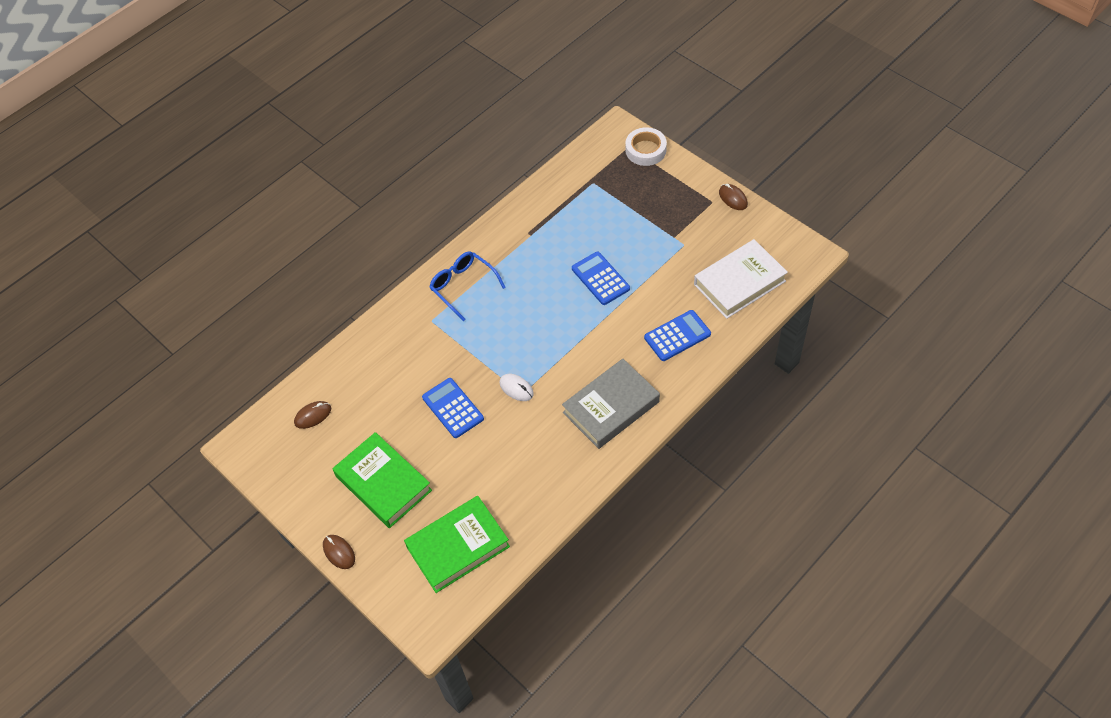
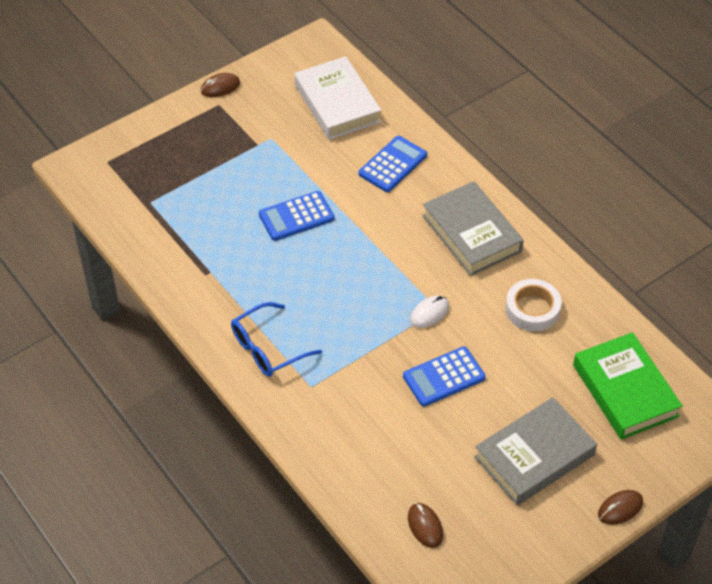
camera: 85 degrees left, 5 degrees down
(383, 483) = (534, 456): green book -> grey book
(645, 150) = (118, 147): white tape -> white tape (532, 309)
(677, 336) = (392, 164): blue calculator -> blue calculator turned 60 degrees clockwise

